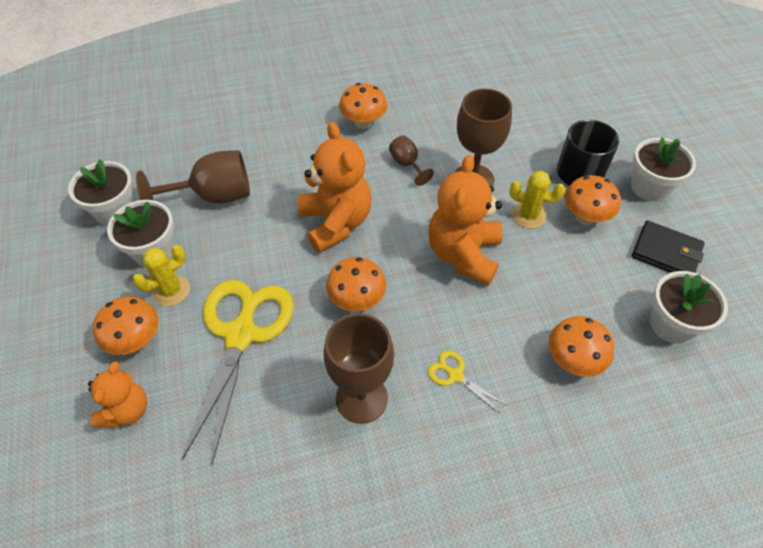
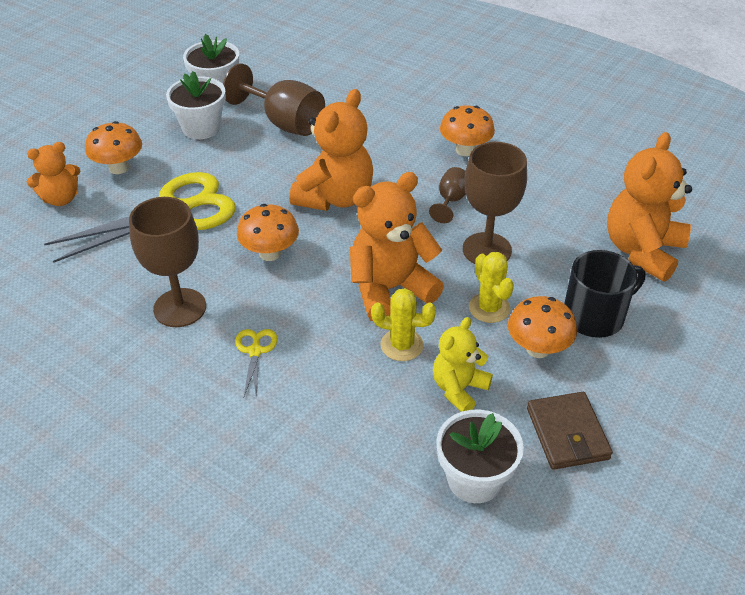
camera: 50 degrees right, 10 degrees down
(171, 291) = (176, 157): yellow cactus -> yellow cactus (402, 345)
(543, 112) = (642, 251): none -> orange teddy bear
(573, 360) = (350, 422): orange mushroom -> none
(588, 280) = (459, 389): none -> yellow teddy bear
(649, 187) = (645, 380): white flower pot -> none
(666, 252) = (567, 433): black wallet -> brown wallet

